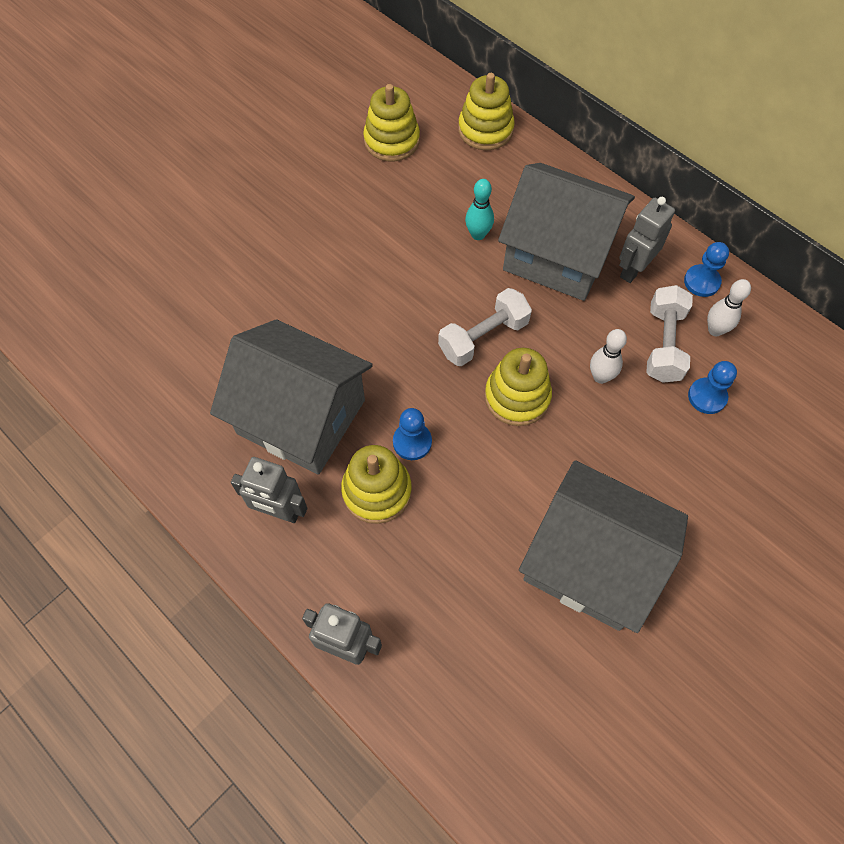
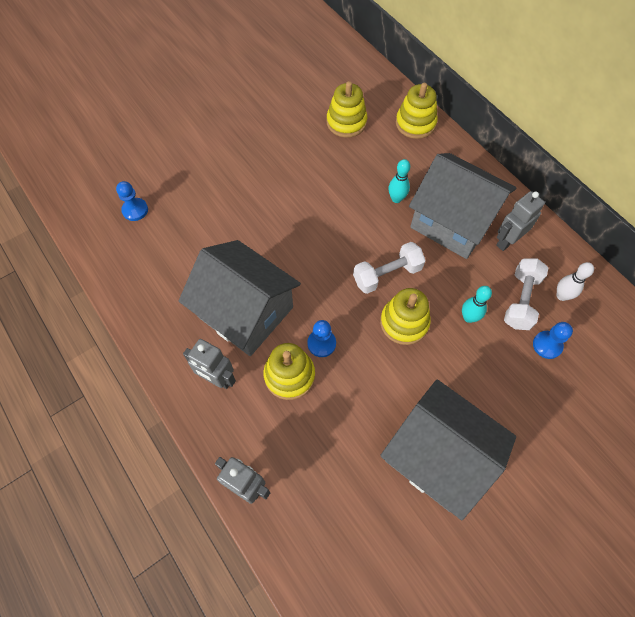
camera: 10 degrees right, 0 degrees up
(600, 377) = (469, 317): white bowling pin -> turquoise bowling pin
(701, 282) = (557, 258): blue pawn -> blue pawn (135, 210)

